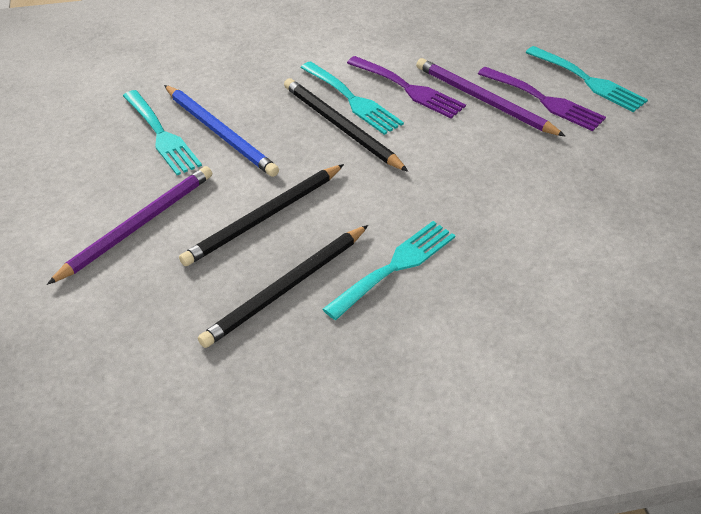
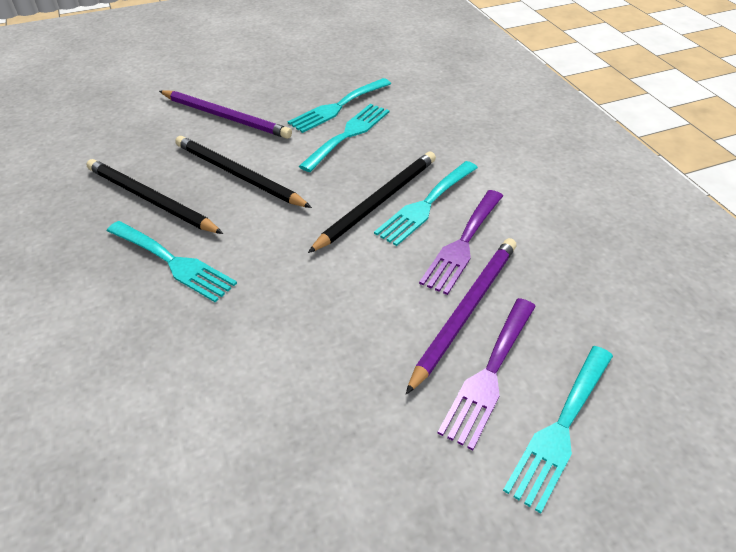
camera: 80 degrees right, 0 degrees up
(220, 133) = (348, 134): blue pencil -> turquoise fork

